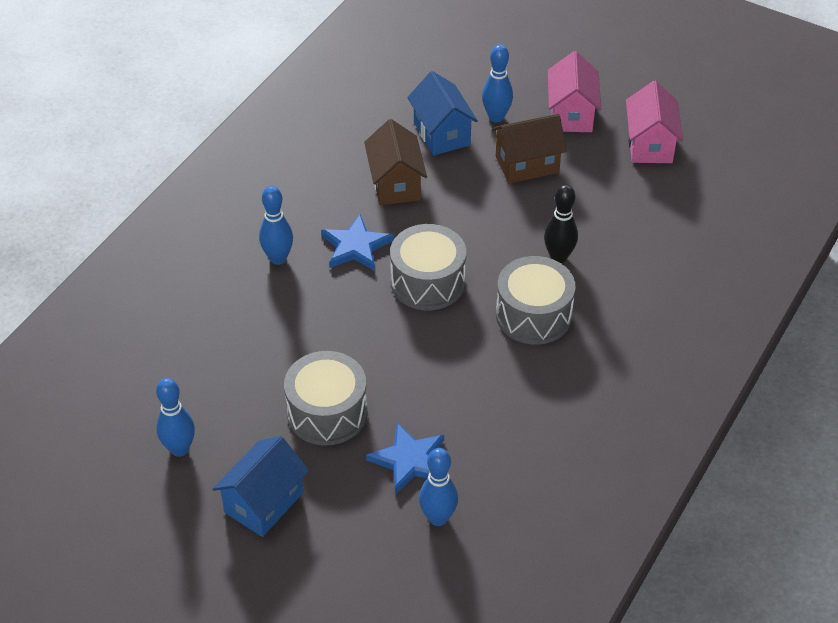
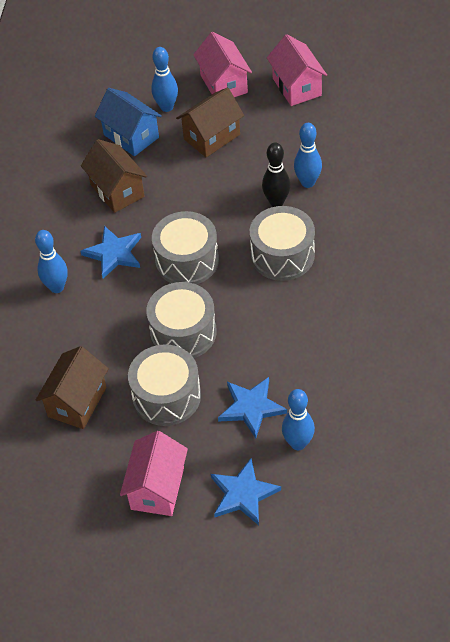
camera: 20 degrees left, 5 degrees up
(179, 449) = (65, 474): blue bowling pin -> blue bowling pin (307, 182)
(232, 381) = (77, 402): none -> brown house
(264, 502) = (157, 488): blue house -> pink house
(349, 546) = (243, 494): none -> blue star
(381, 354) = (183, 332): none -> grey drum

